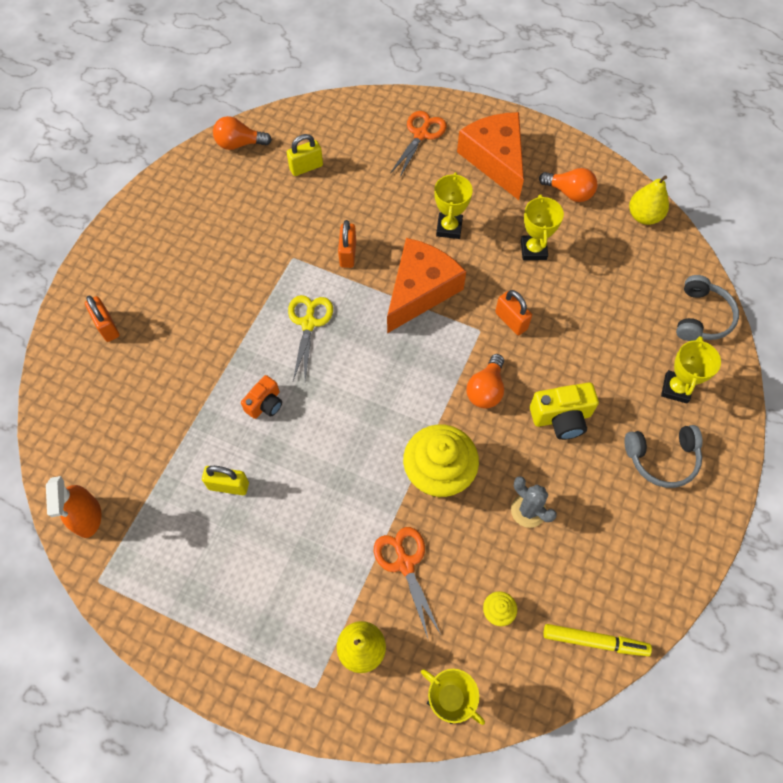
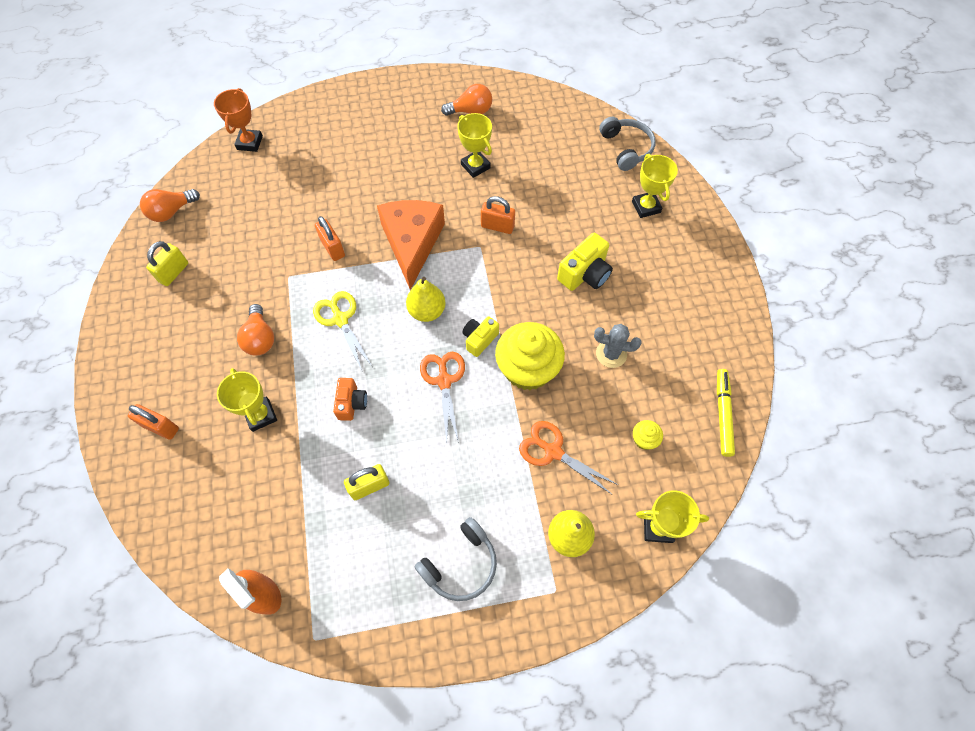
camera: 35 degrees left, 0 degrees up
(306, 167) = (246, 200): yellow padlock -> yellow padlock (174, 272)
(345, 115) = (249, 143): none -> orange trophy
(415, 418) = (479, 339): none -> yellow camera
(421, 134) = (324, 126): orange scissors -> orange scissors (444, 381)
(449, 228) = (399, 184): yellow trophy -> yellow trophy (260, 415)
(486, 389) = (516, 287): orange light bulb -> orange light bulb (260, 338)
(495, 159) = (397, 115): orange cheese -> none
(594, 641) = (722, 414): yellow marker -> yellow marker turned 60 degrees counterclockwise
(644, 216) = (536, 100): yellow pear -> yellow pear (427, 311)
(662, 459) = (672, 260): grey headphones -> grey headphones (461, 564)

